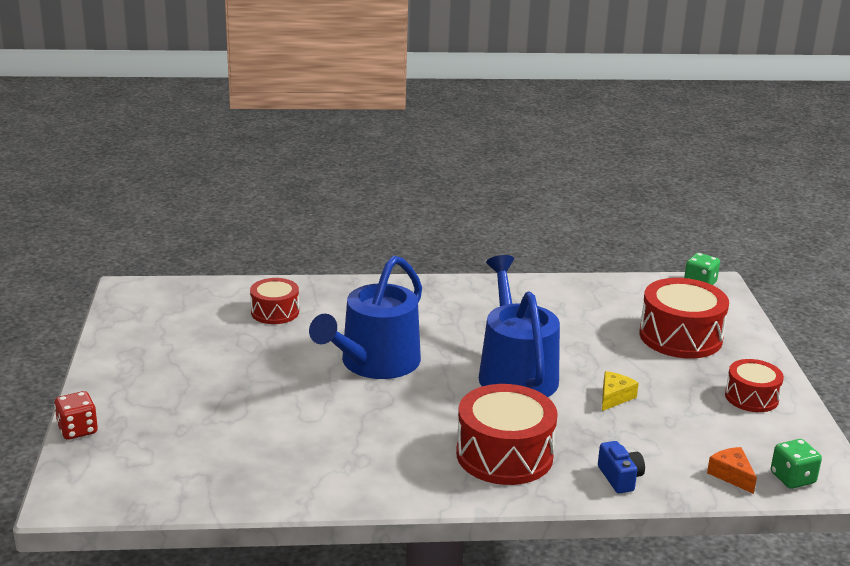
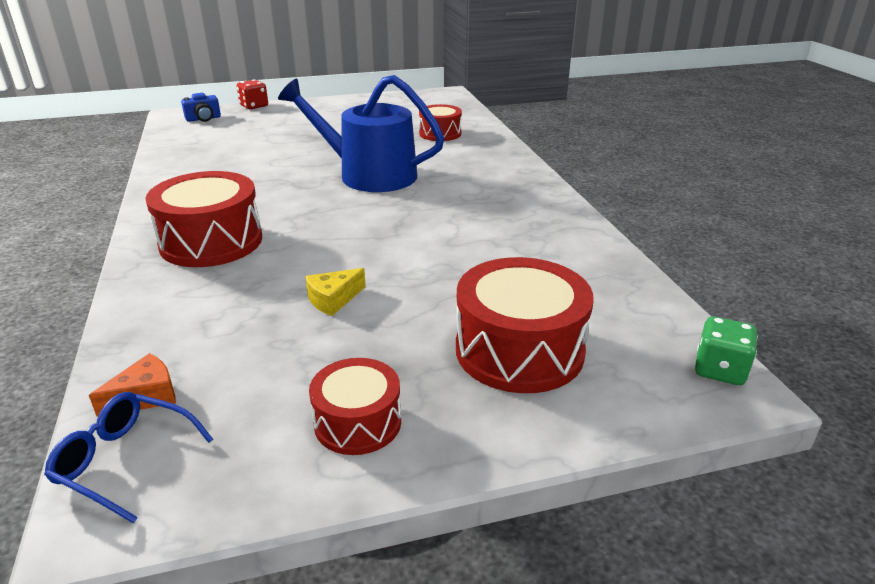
camera: 80 degrees right, 5 degrees up
(515, 373) = (372, 237): blue watering can -> none
(614, 397) = (333, 299): yellow cheese -> yellow cheese turned 120 degrees clockwise
(620, 478) = (157, 308): blue camera -> blue camera (203, 119)
(792, 478) = (124, 461): green dice -> blue glasses

